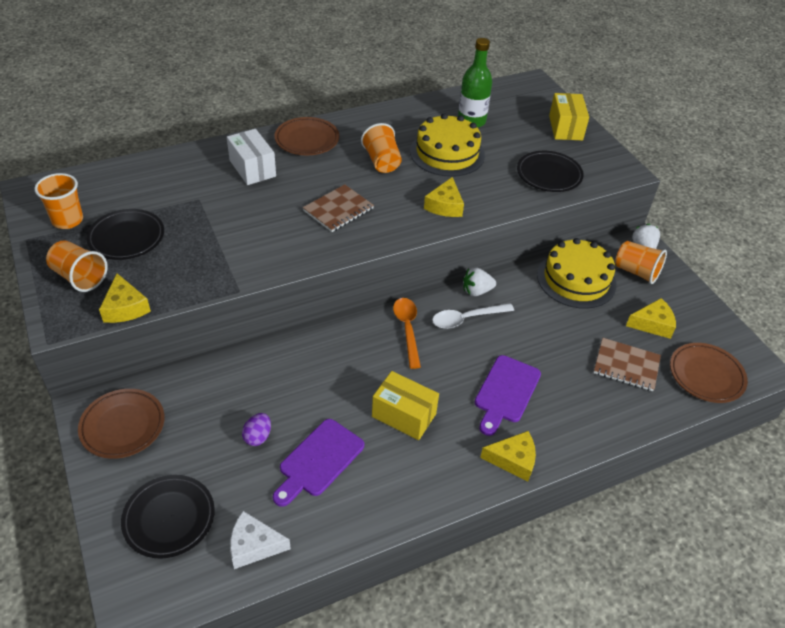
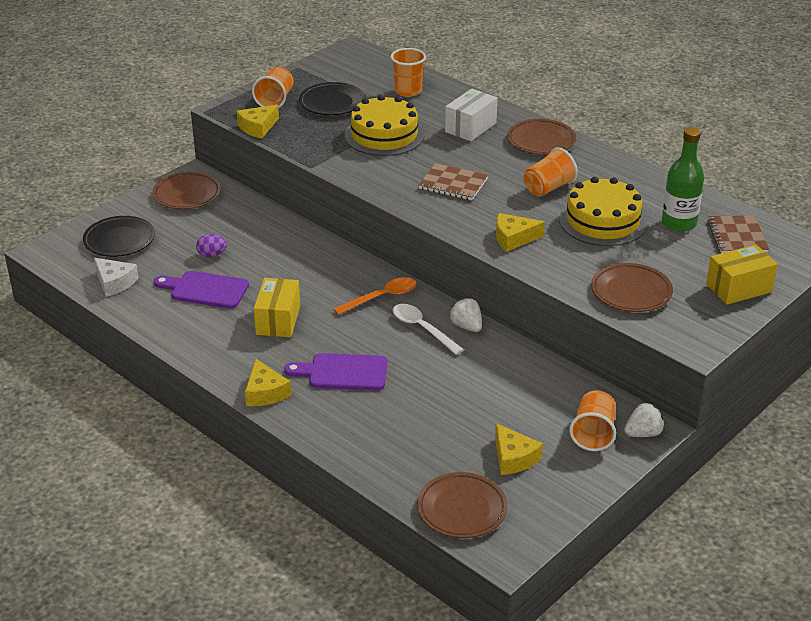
camera: 70 degrees right, 10 degrees down
(67, 220) = (331, 74): orange cup -> orange cup (408, 91)
(254, 545) = (114, 283): white cheese -> white cheese turned 150 degrees clockwise
(549, 175) = (631, 292): black plate -> brown plate
(576, 279) = (541, 390): yellow cake -> yellow cake (384, 135)
(626, 366) = (433, 446): brown notebook -> brown notebook (737, 236)

